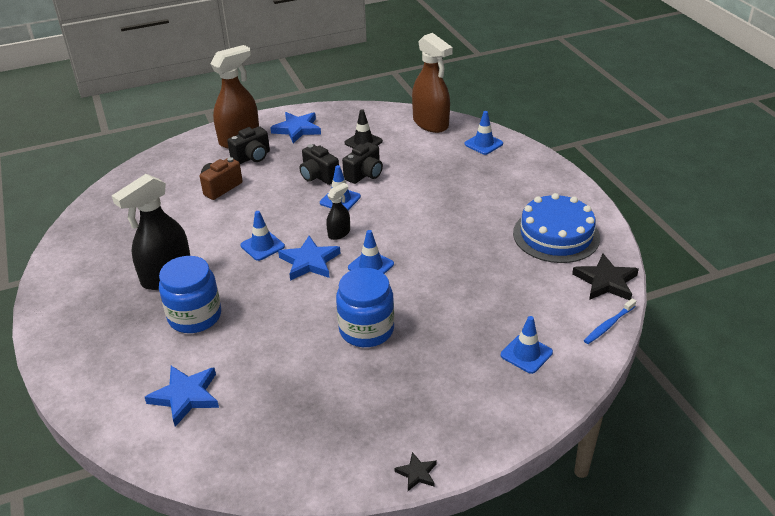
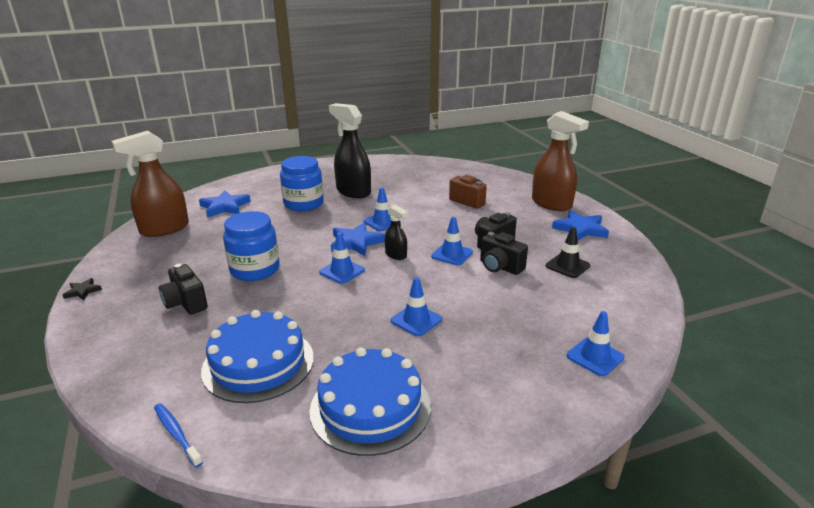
camera: 90 degrees right, 10 degrees down
(252, 157) = (520, 211): black camera -> black camera (186, 303)
(431, 123) = (632, 313): brown spray bottle -> brown spray bottle (164, 229)
(521, 298) = (258, 363): none -> blue cake
(526, 354) = (171, 359): blue traffic cone -> blue traffic cone (416, 320)
(606, 281) = (258, 445): black star -> none

